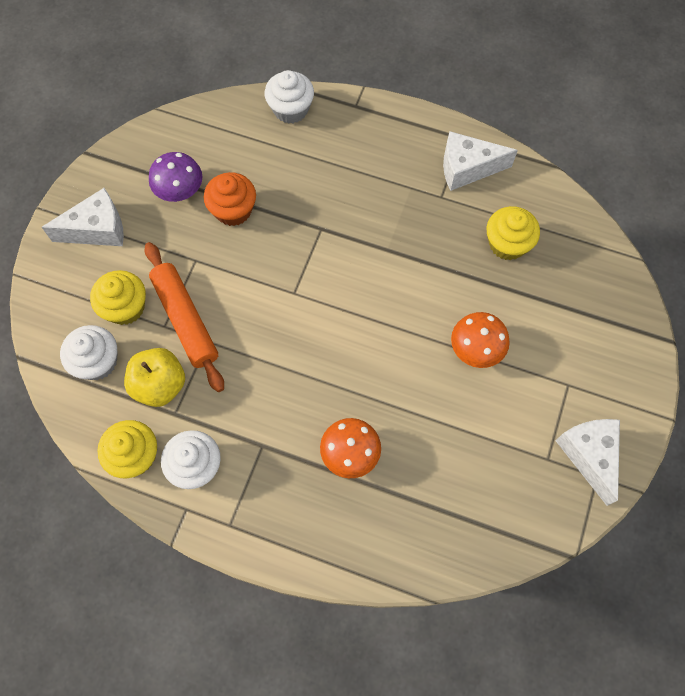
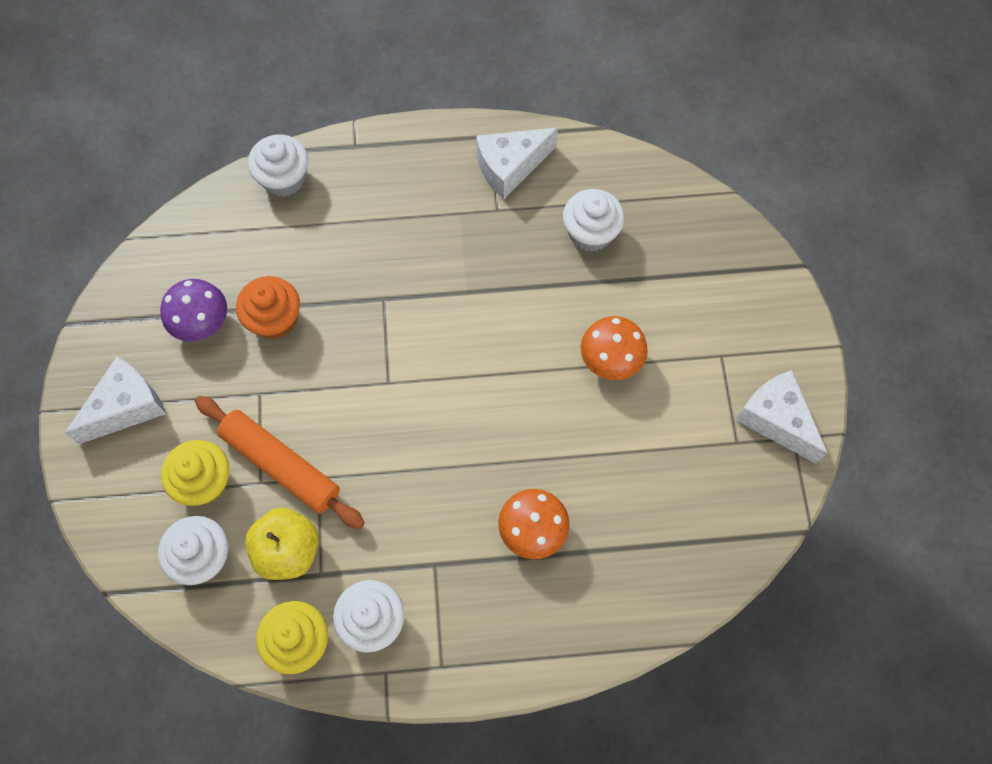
camera: 25 degrees left, 0 degrees up
(507, 244) = (590, 232): yellow cupcake -> white cupcake

